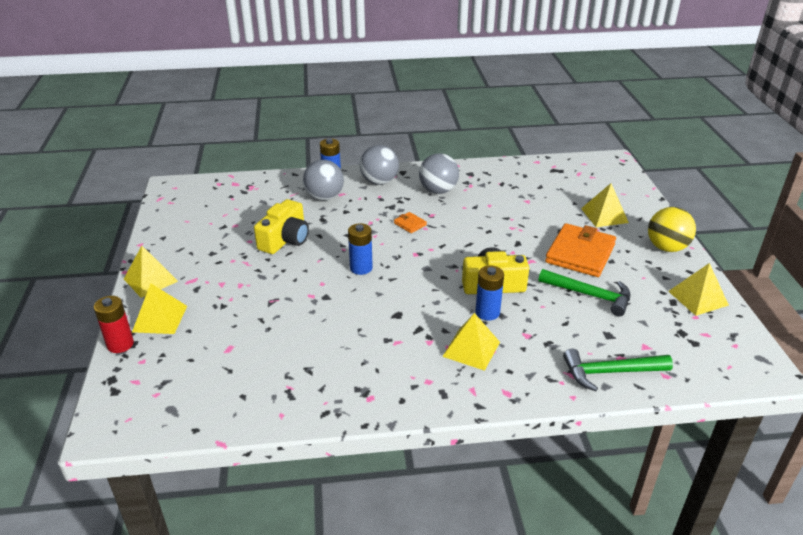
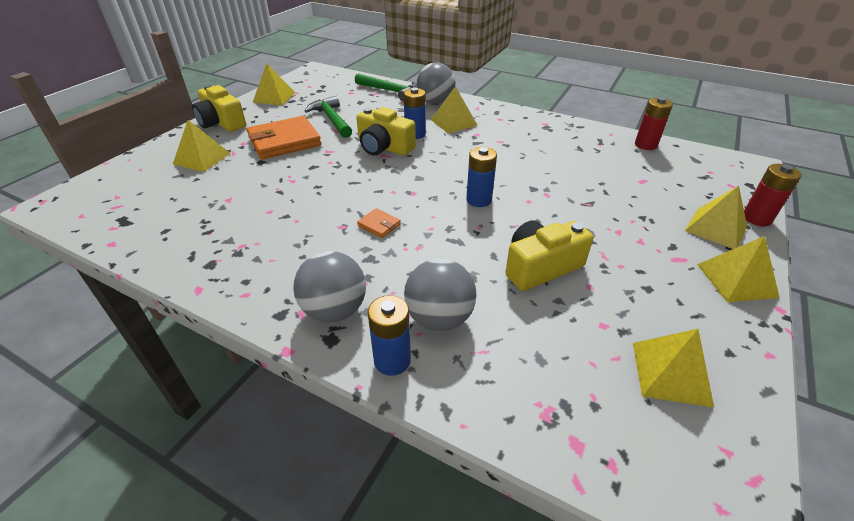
camera: 145 degrees left, 5 degrees up
(195, 218) = (671, 373): none -> yellow pyramid
(234, 411) = (645, 145): none -> red battery
(410, 224) = (379, 225): orange wallet -> orange wallet turned 45 degrees counterclockwise
(438, 190) = (287, 255): grey ball -> grey ball (435, 102)
(666, 247) = (221, 123): yellow ball -> yellow camera

